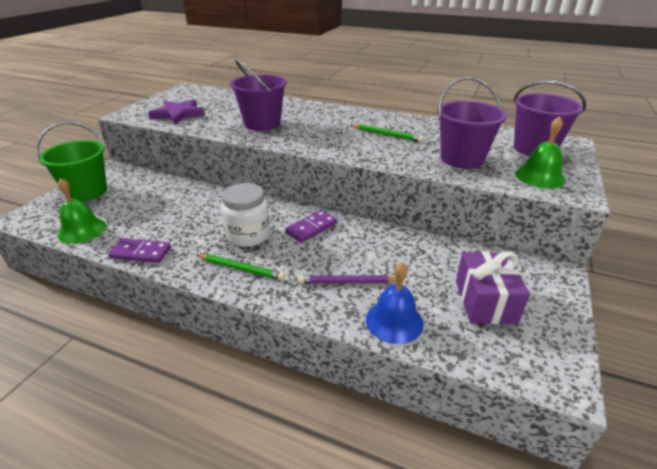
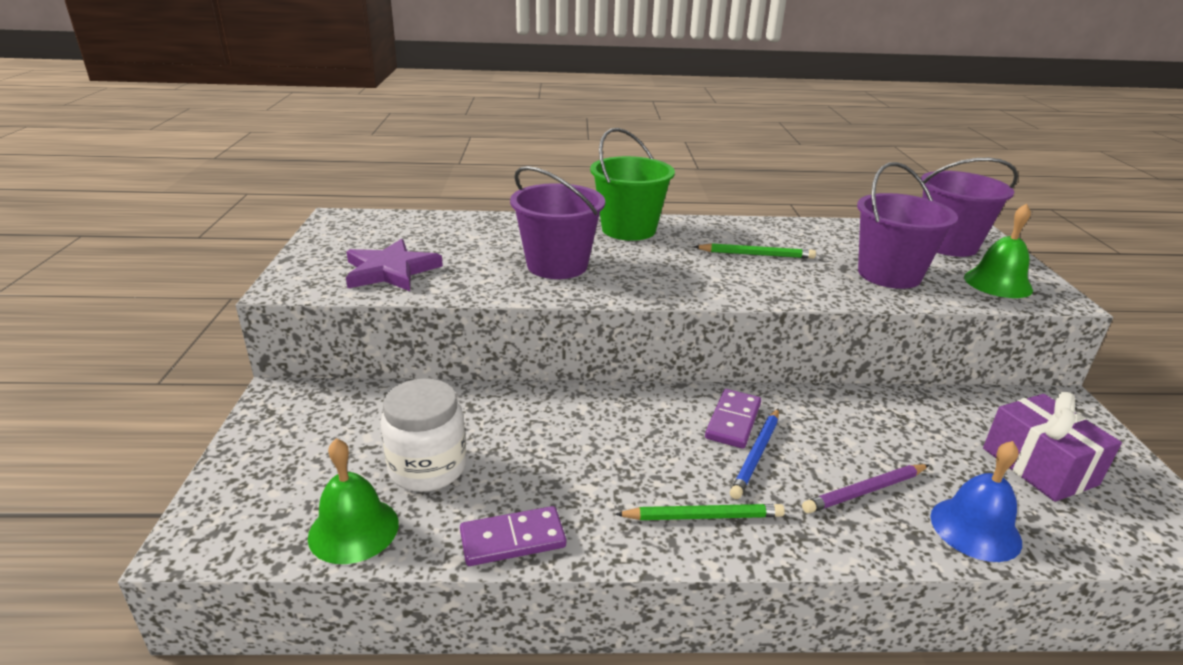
camera: 25 degrees left, 5 degrees down
(87, 191) = (278, 451): green bucket -> green bucket (628, 229)
(248, 235) = (655, 458): white jar -> white jar (427, 468)
(304, 248) = (756, 455): none -> blue pencil

